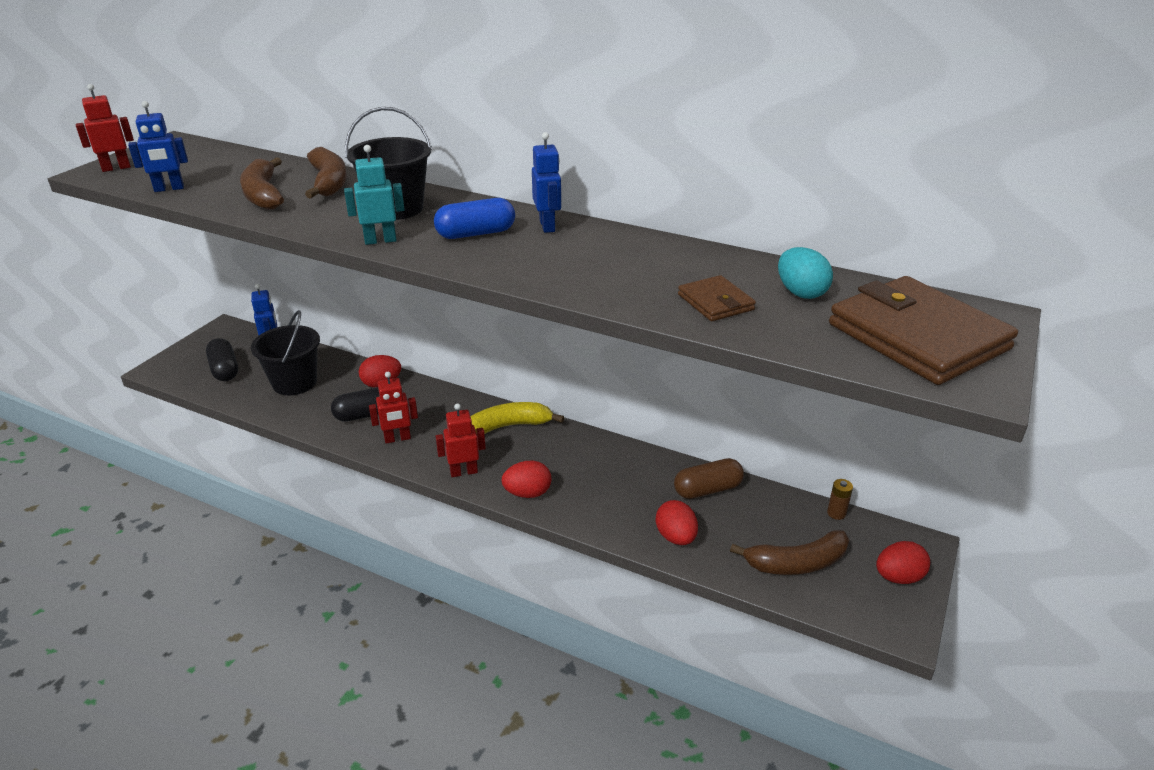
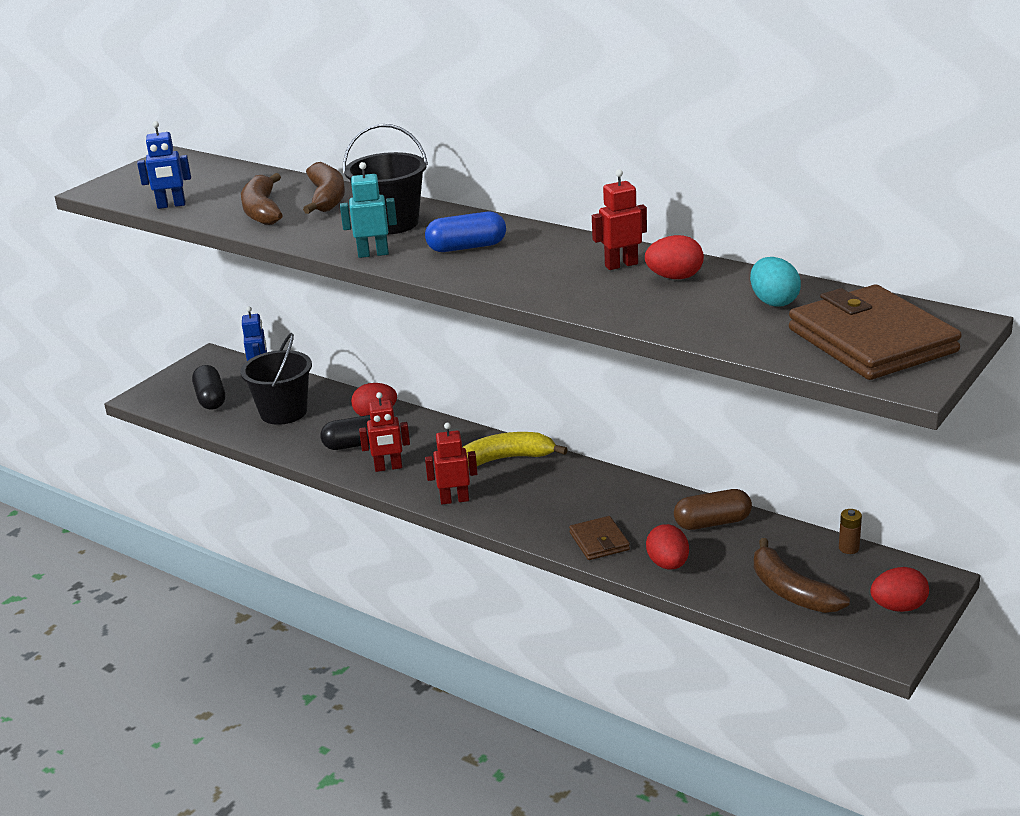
camera: 10 degrees right, 5 degrees down
(116, 168) = (119, 185): red robot -> red robot (621, 265)
(527, 493) = (519, 521): red egg -> red egg (674, 277)
(547, 226) = (539, 240): blue robot -> none
(715, 302) = (686, 310): brown wallet -> brown wallet (599, 541)
(796, 563) = (791, 591): brown banana -> brown banana turned 60 degrees clockwise

